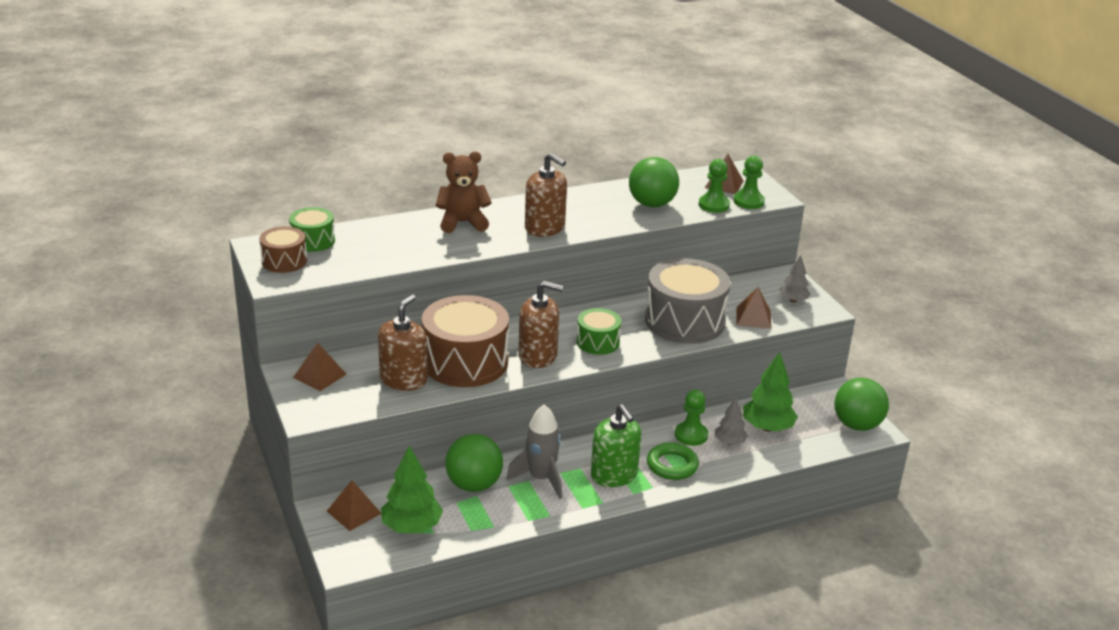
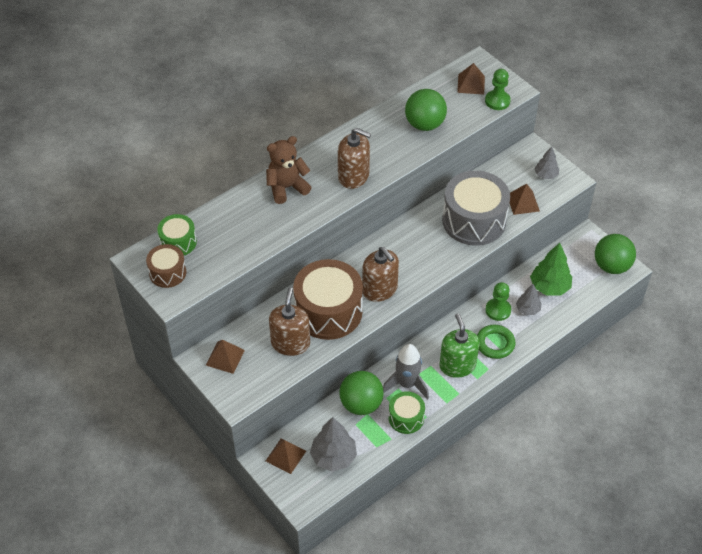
camera: 15 degrees left, 20 degrees up
(411, 527) = (333, 457): green tree -> grey tree
(538, 356) = (380, 289): brown soap dispenser -> brown soap dispenser turned 60 degrees clockwise
(598, 342) = (418, 262): green drum -> green drum (406, 418)
(614, 475) = (457, 365): green soap dispenser -> green soap dispenser turned 150 degrees counterclockwise
(713, 205) = (472, 112): green pawn -> none

